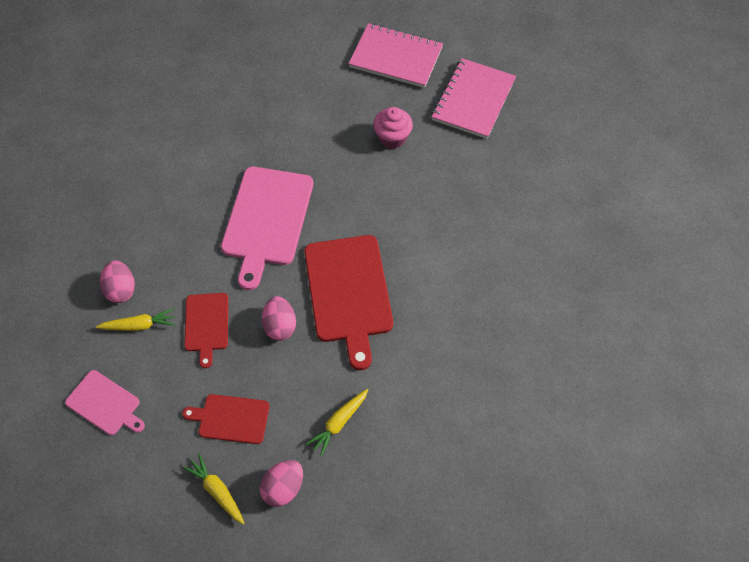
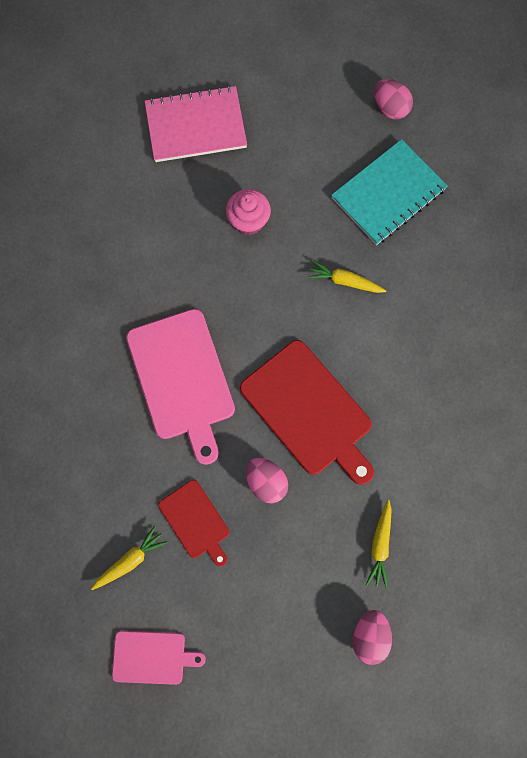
camera: 30 degrees left, 15 degrees up
(121, 289) = (87, 534): pink egg -> pink egg (390, 108)
(217, 491) = (312, 674): yellow carrot -> yellow carrot (344, 281)
(231, 418) = (280, 599): red cutting board -> none
(473, 100) = (302, 136): pink notebook -> none
(517, 170) = (388, 194): none -> turquoise notebook

